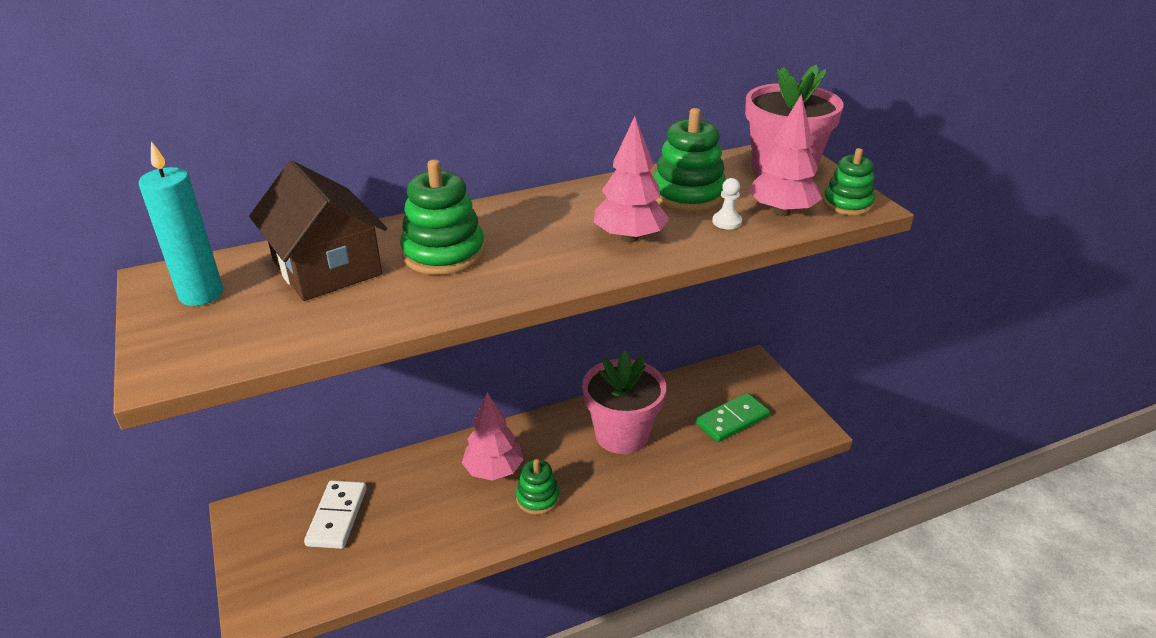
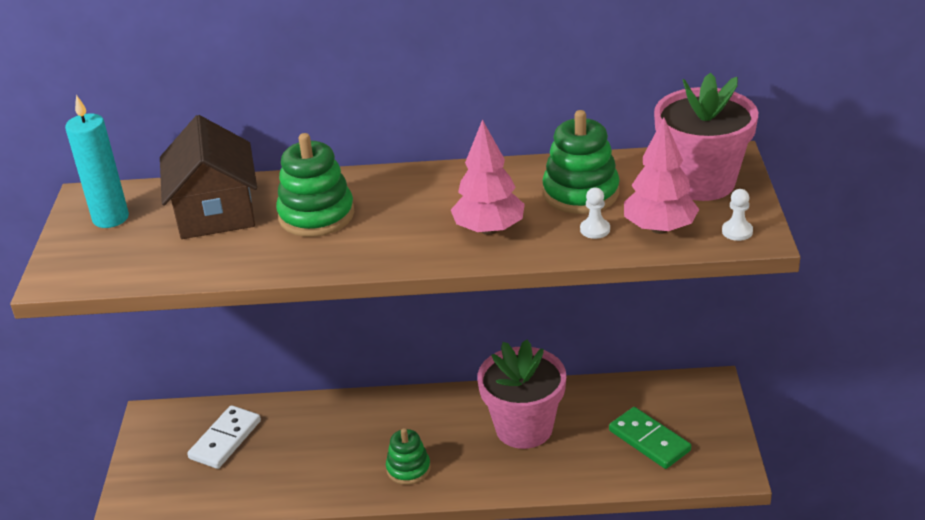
camera: 25 degrees right, 0 degrees up
(493, 470) = (381, 432): pink tree -> none
(732, 420) = (649, 440): green domino -> green domino turned 60 degrees clockwise
(847, 204) = (737, 231): green stacking toy -> white pawn

